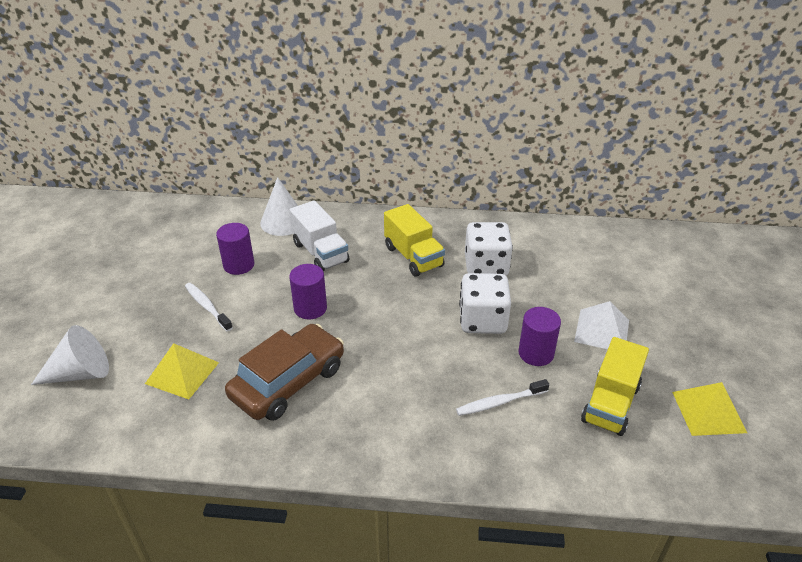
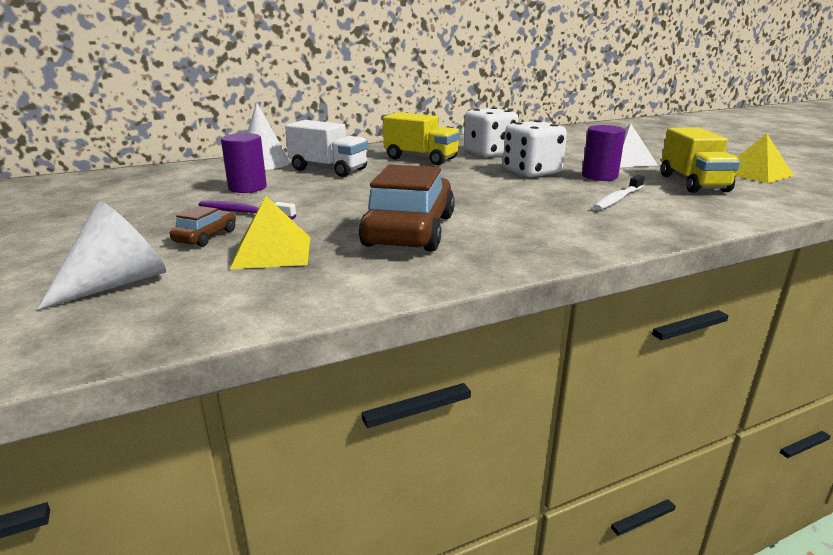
camera: 30 degrees left, 15 degrees down
(161, 333) = (206, 236): none -> brown car
(207, 307) = (244, 212): white toothbrush -> purple toothbrush
(310, 308) = (365, 193): purple cylinder -> none

